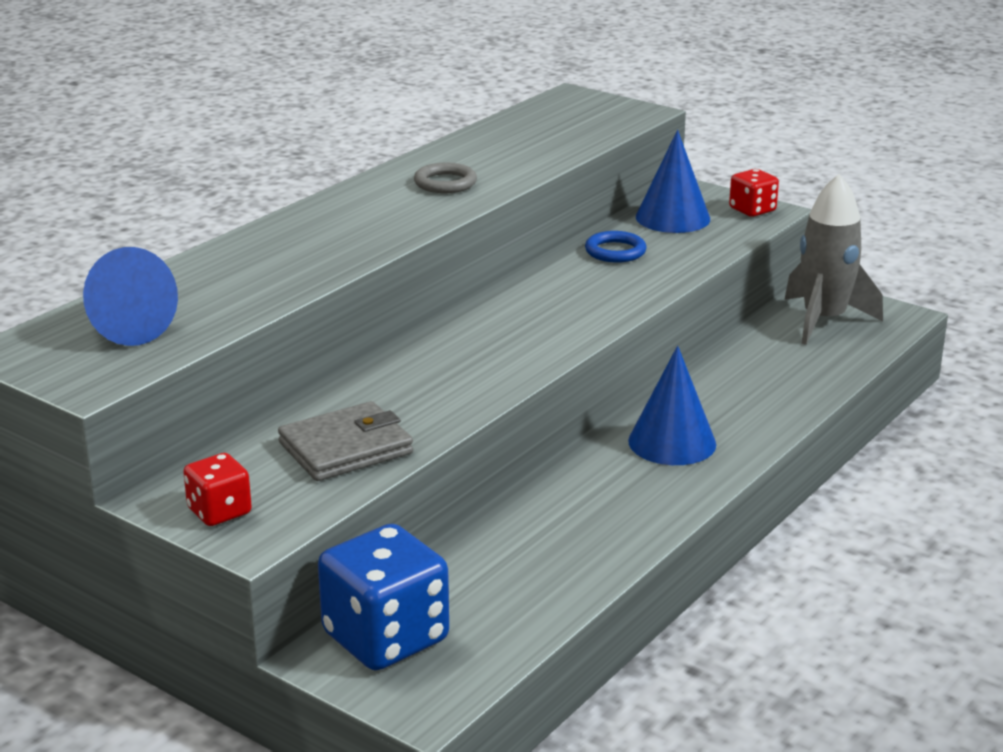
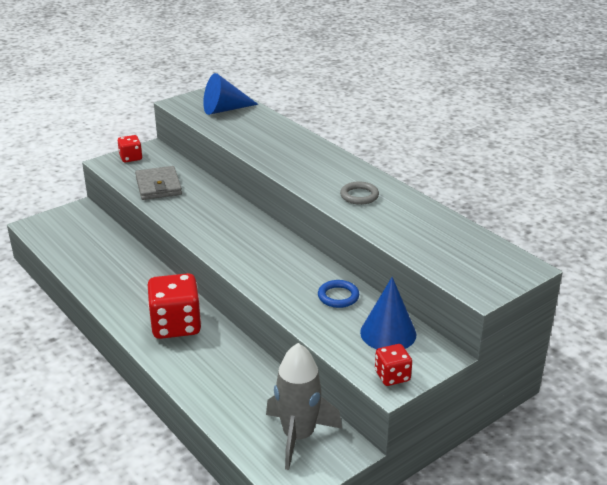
camera: 105 degrees right, 5 degrees up
(385, 638) = (79, 222): blue dice -> none
(672, 442) = (176, 325): blue cone -> red dice

